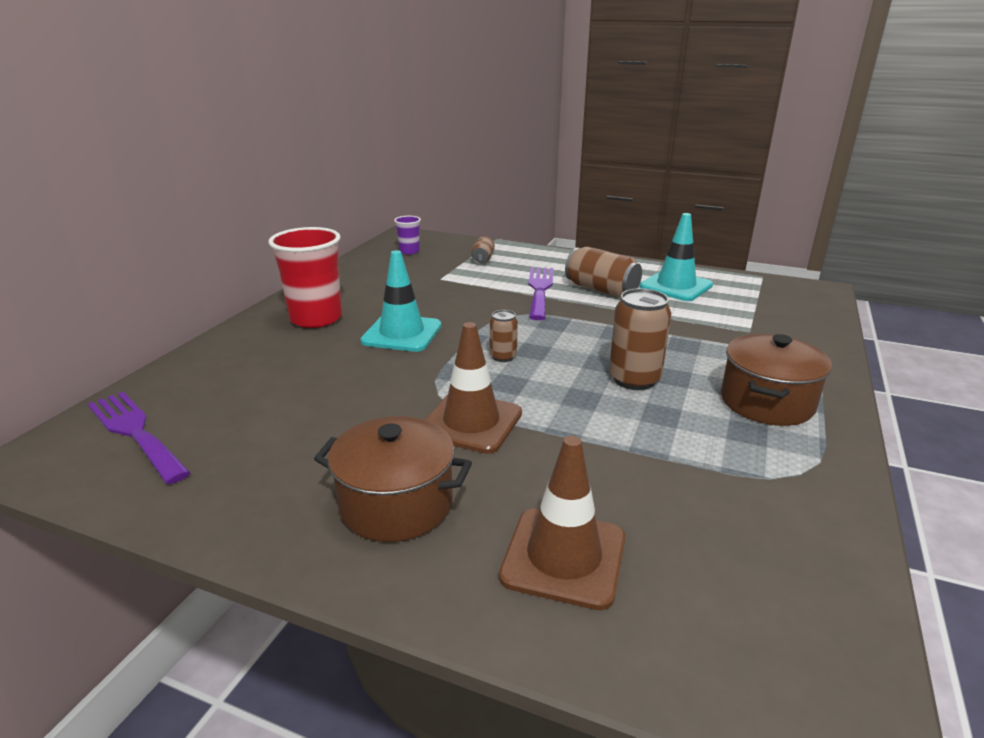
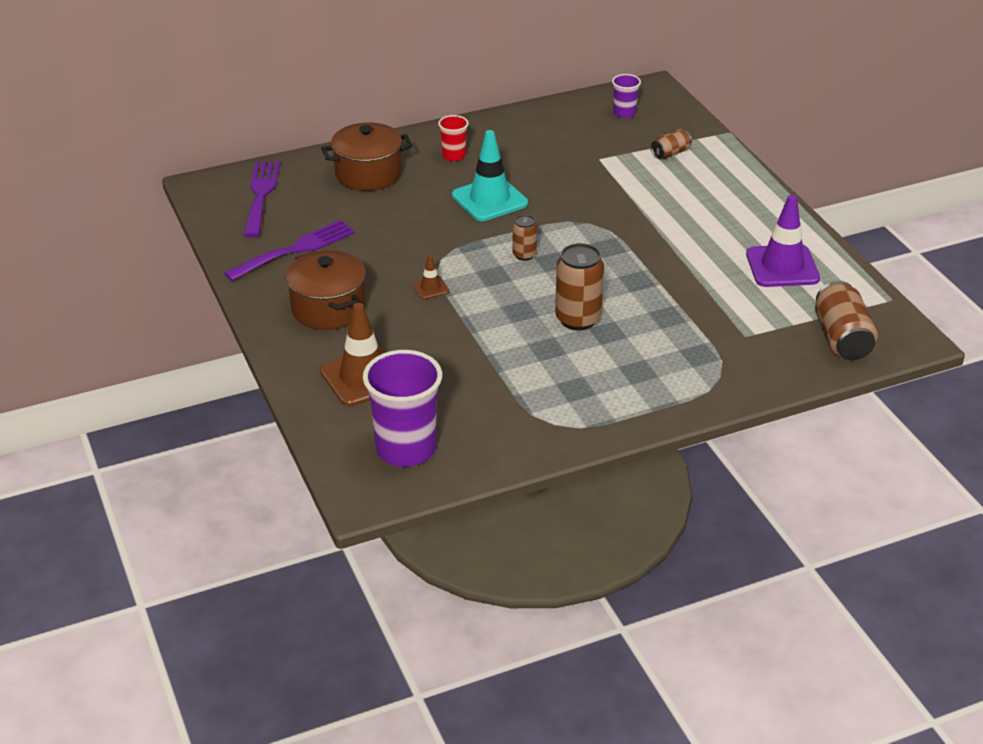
camera: 45 degrees right, 10 degrees up
(316, 318) = (454, 155): red cup -> red cup, size x0.50
(471, 422) = (430, 288): brown traffic cone -> brown traffic cone, size x0.47
(540, 290) = (658, 211): purple fork -> purple fork (295, 250)
(601, 290) = (709, 237): brown can -> brown can (842, 339)
(676, 286) = (782, 267): turquoise traffic cone -> purple traffic cone
(760, 611) = (406, 449): none -> purple cup
(766, 402) = (631, 383): brown pot -> brown pot (368, 174)

